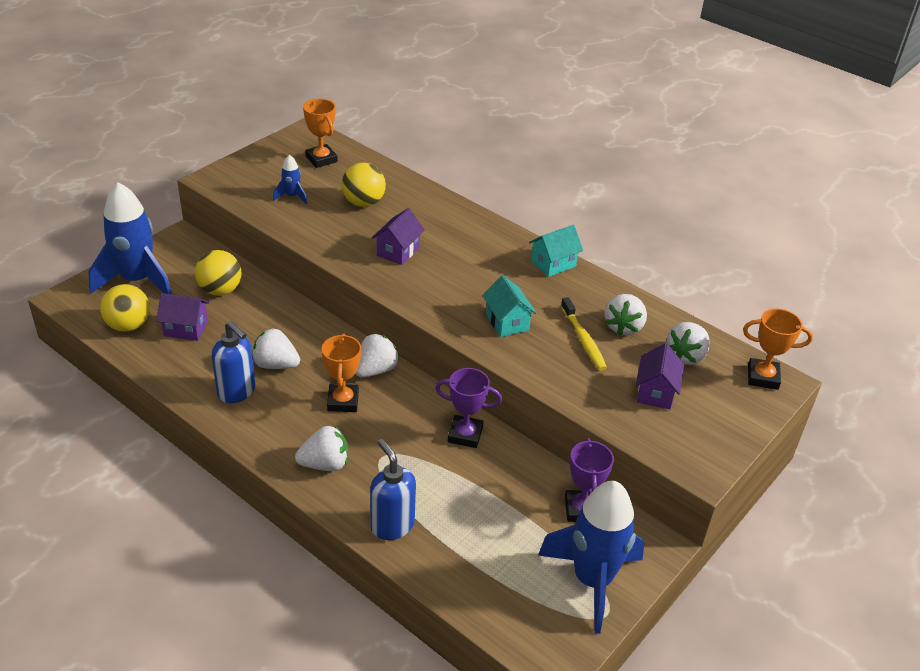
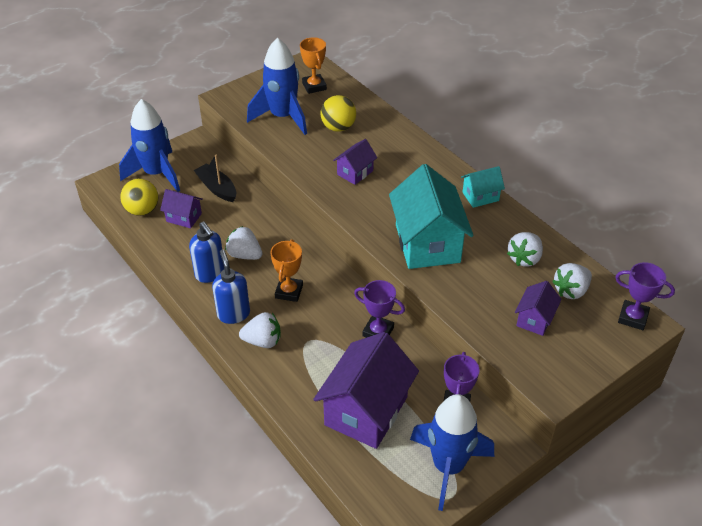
camera: 15 degrees right, 5 degrees up
(220, 290) = (217, 188): yellow ball -> black boat
(292, 196) = (283, 117): blue rocket -> blue rocket, size x2.31
(375, 370) = (321, 268): white strawberry -> none
(392, 525) = (302, 398): blue soap dispenser -> blue soap dispenser (233, 314)
(475, 529) = (366, 411): none -> purple house
(507, 322) = (427, 243): turquoise house -> turquoise house, size x2.05
(583, 340) = (487, 266): yellow toothbrush -> none
(762, 377) = (633, 317): orange trophy -> purple trophy

